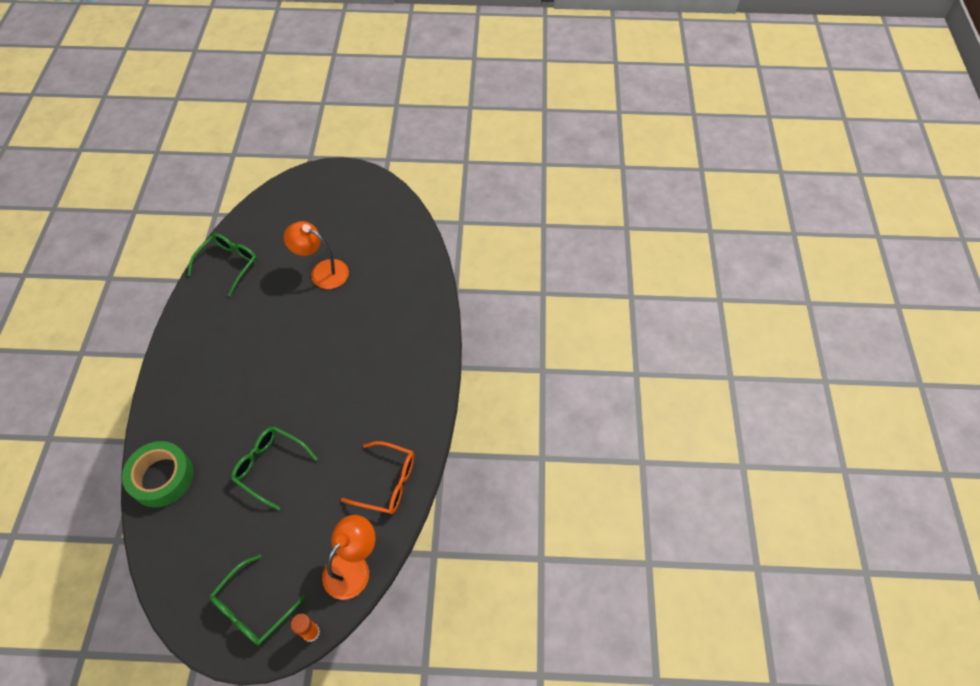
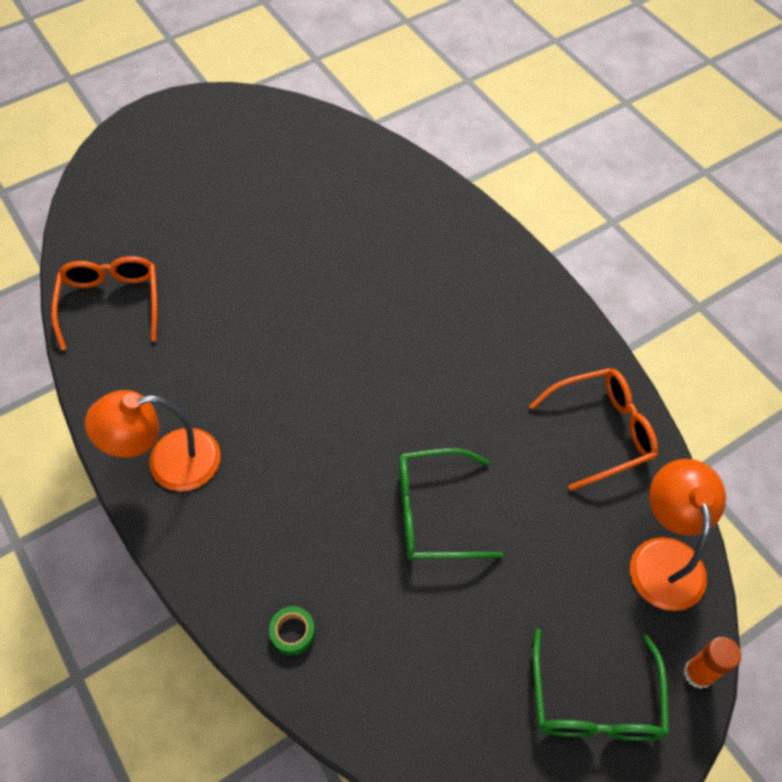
camera: 35 degrees left, 0 degrees up
(162, 477) = (293, 632): green tape -> green tape, size x0.40
(228, 264) = (111, 304): green glasses -> orange glasses
(322, 271) = (259, 239): orange lamp -> orange lamp (169, 463)

